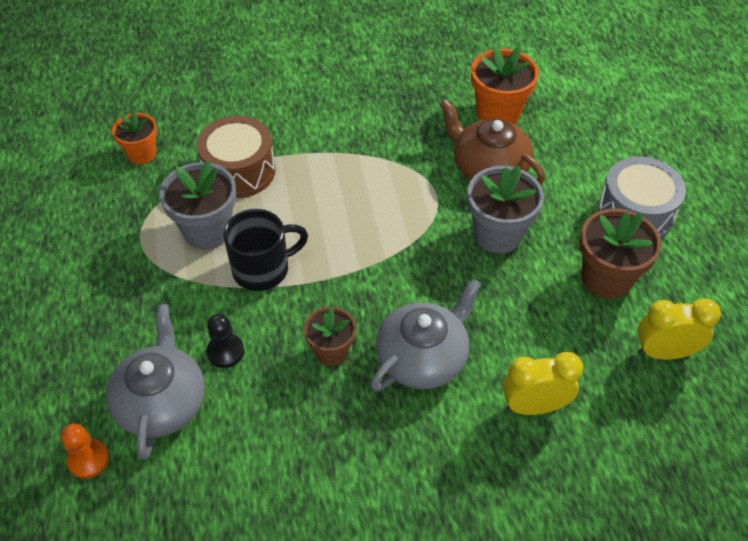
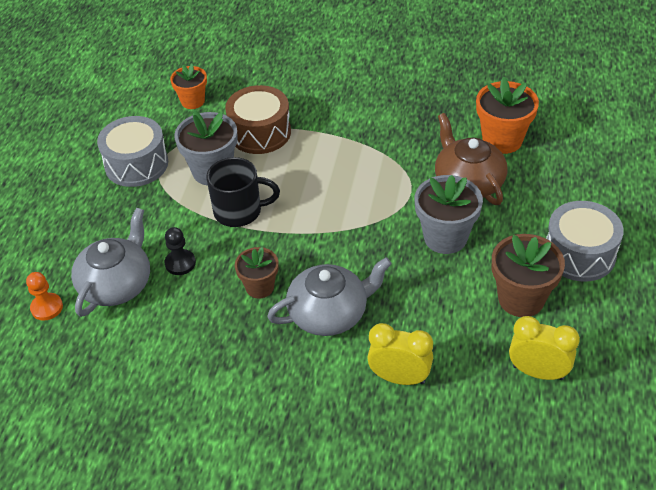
camera: 25 degrees right, 5 degrees down
(112, 247) = (136, 164): none -> grey drum

